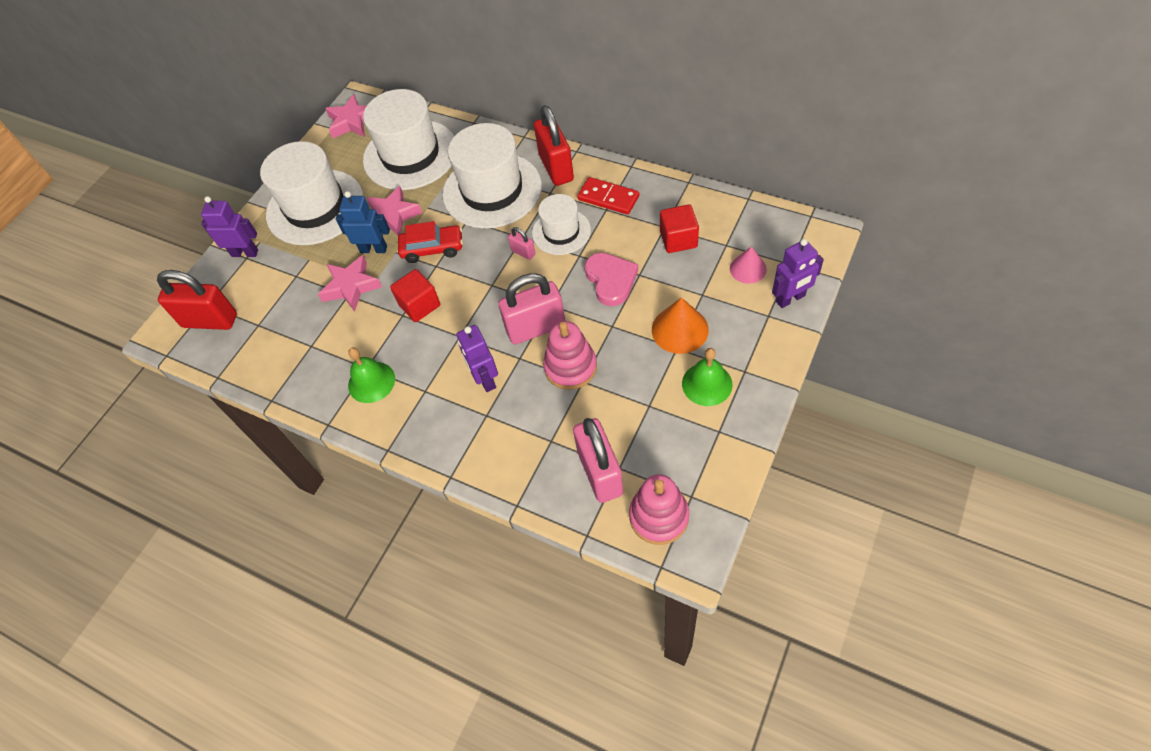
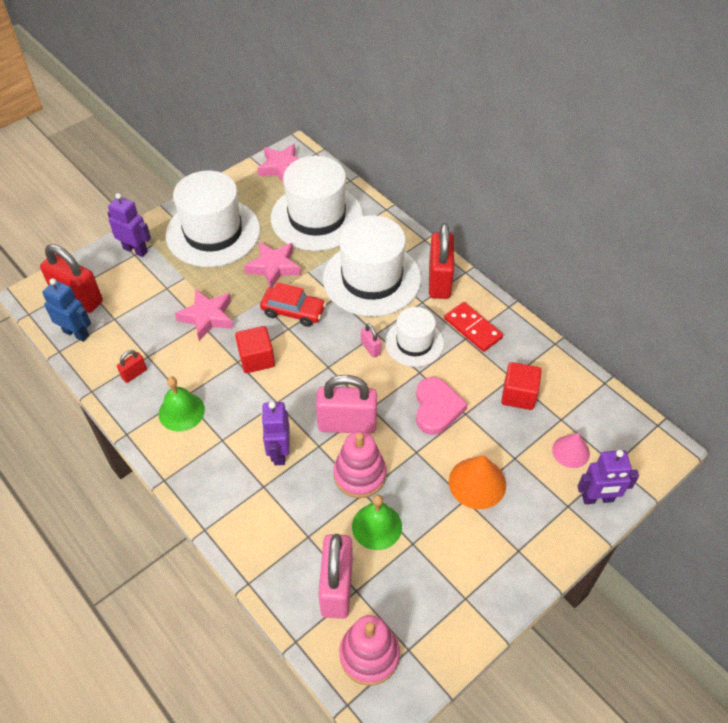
camera: 15 degrees right, 5 degrees down
(306, 367) = (134, 374): none -> red padlock
(373, 249) = (243, 291): blue robot -> blue robot (76, 333)
(707, 384) = (476, 547): green bell -> green bell (377, 526)

